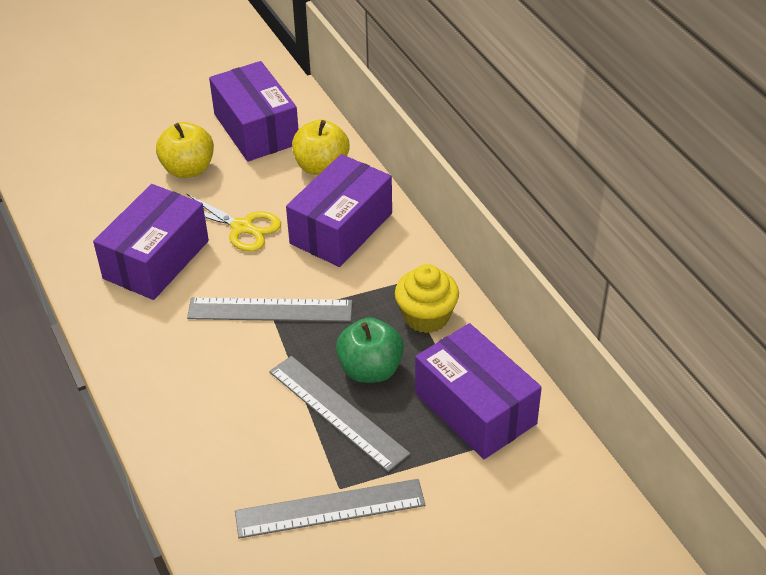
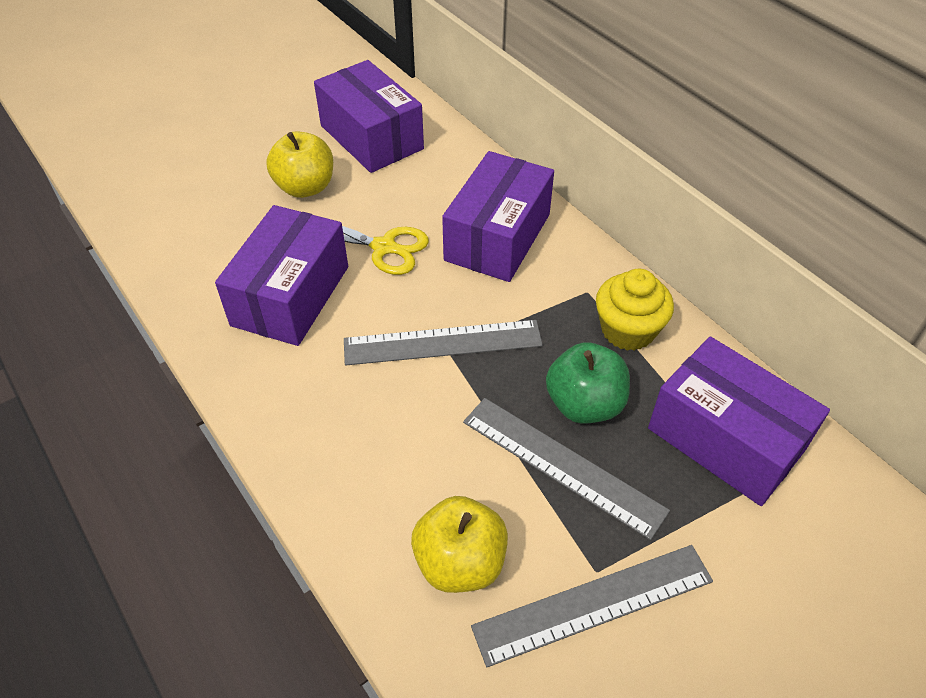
camera: 10 degrees left, 5 degrees up
(321, 167) = (455, 171): yellow apple -> yellow apple (460, 562)

